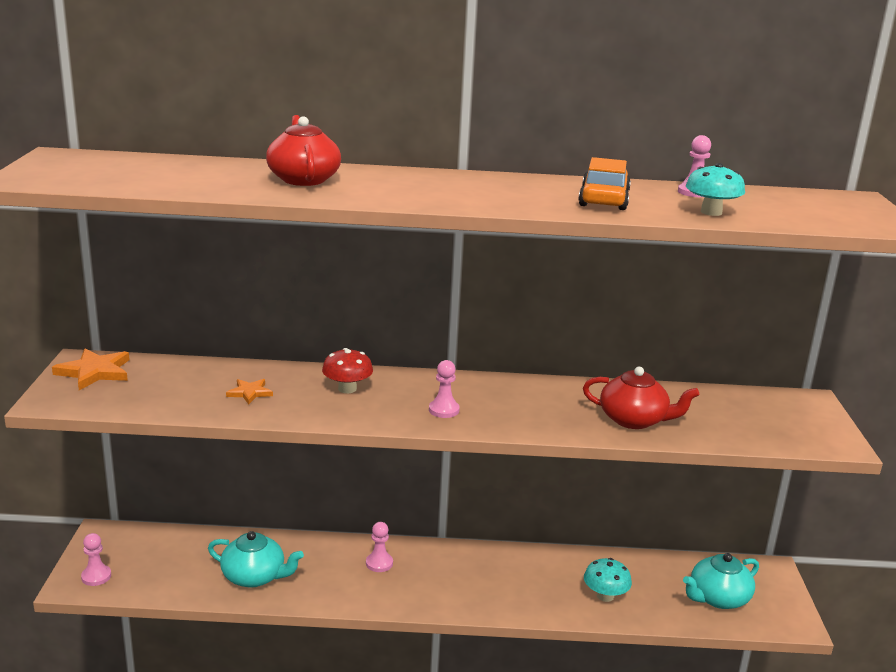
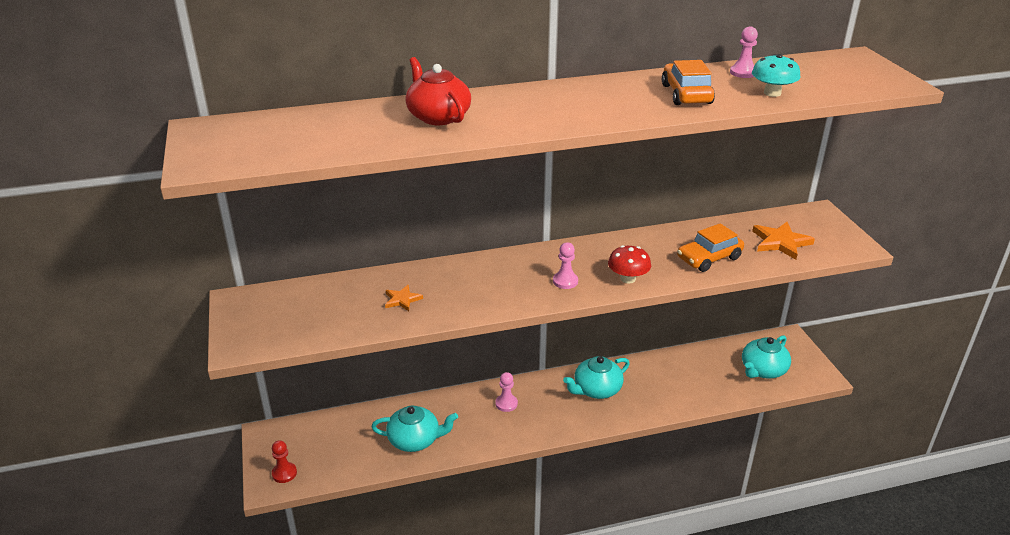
camera: 15 degrees left, 10 degrees up
(95, 372) = (256, 308): orange star -> orange star (781, 242)
(96, 576) = (284, 473): pink pawn -> red pawn
(347, 389) = (478, 278): red mushroom -> red mushroom (628, 278)
(494, 572) = (596, 389): none -> turquoise teapot
(605, 596) = (685, 388): turquoise mushroom -> none
(634, 420) = (709, 258): red teapot -> orange car

